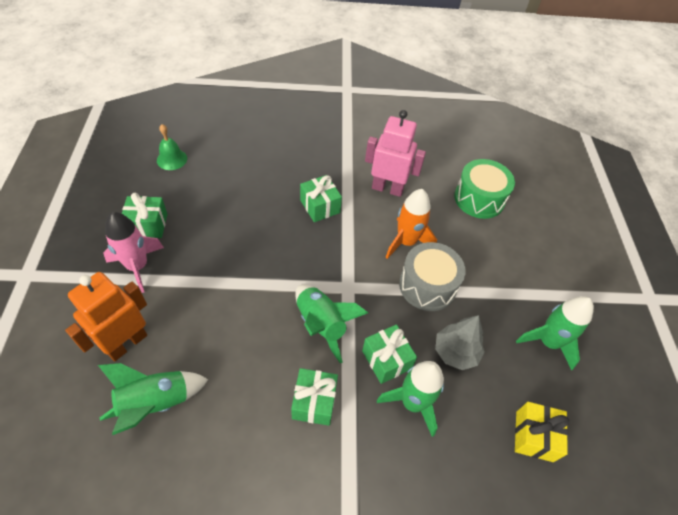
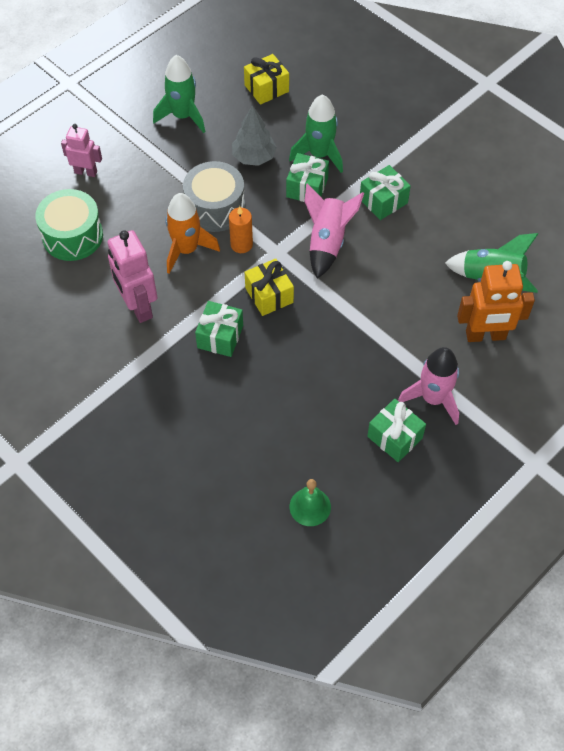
camera: 130 degrees left, 5 degrees up
(319, 253) = (269, 295): none -> yellow gift
(321, 324) = (327, 242): green rocket -> pink rocket
(377, 273) = (241, 244): none -> orange candle
(535, 242) = (86, 172): none -> pink robot

